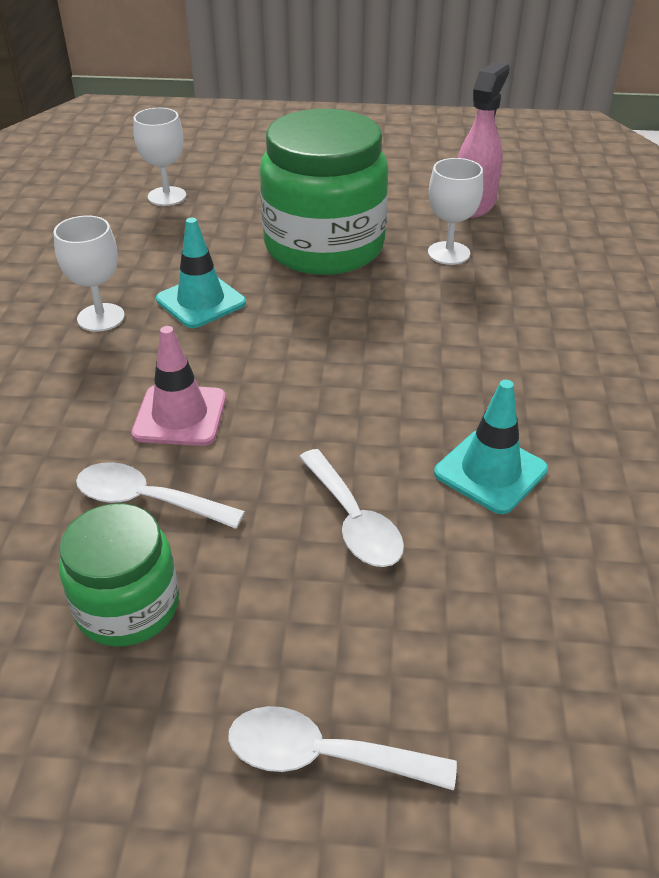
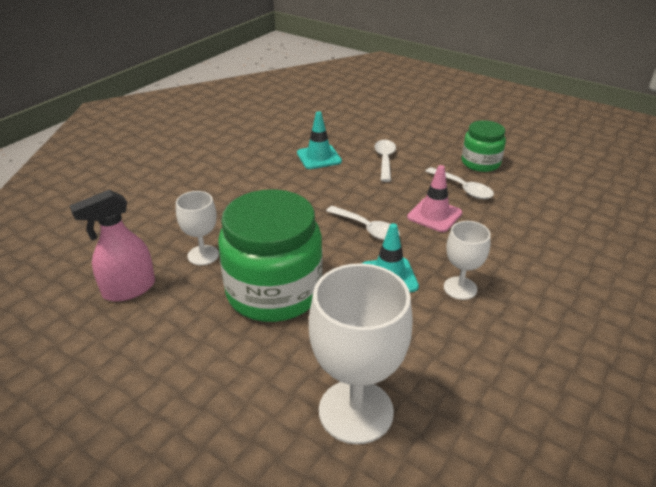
camera: 150 degrees left, 5 degrees down
(167, 196) = (356, 411): white goblet -> white goblet, size x1.82
(323, 756) = (434, 123): white spoon -> white spoon (367, 229)

